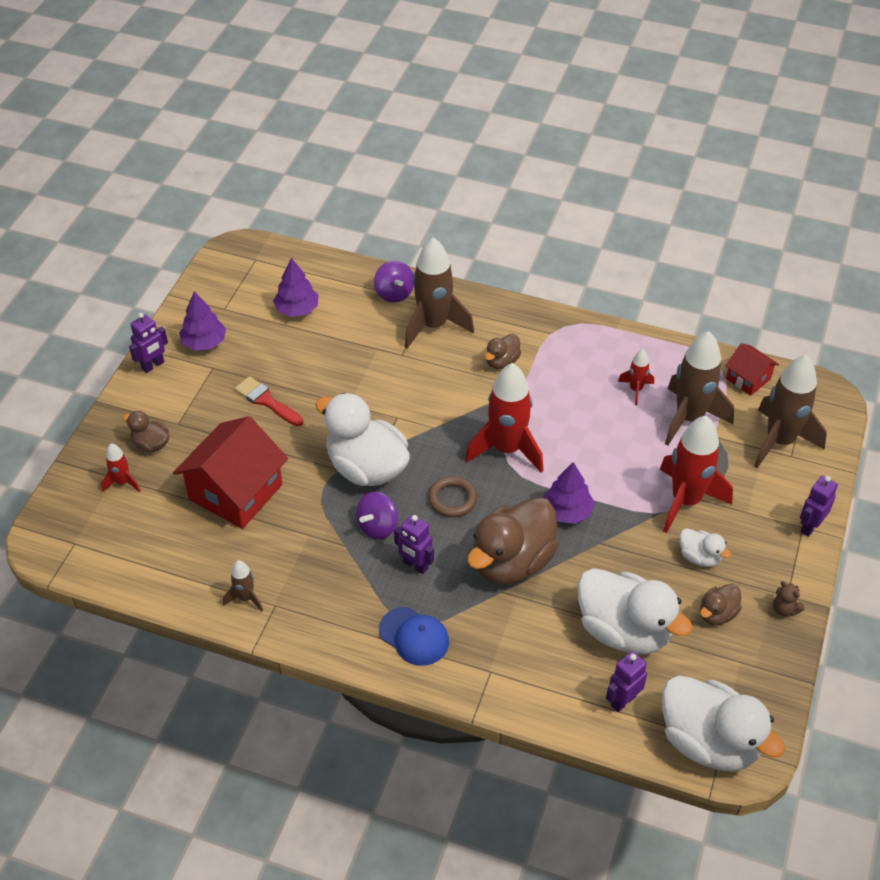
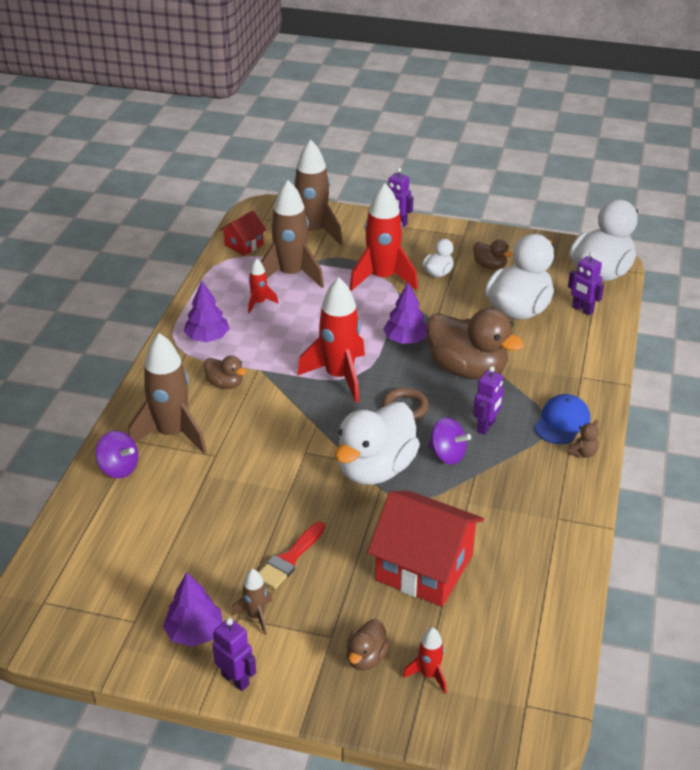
camera: 95 degrees left, 10 degrees down
(245, 598) = (556, 541): brown rocket -> brown rocket (256, 616)
(297, 309) = (139, 549): purple tree -> purple tree (207, 338)
(394, 293) = (119, 468): purple spinning top -> purple spinning top turned 60 degrees clockwise
(784, 609) = (477, 237): brown teddy bear -> brown teddy bear (583, 453)

